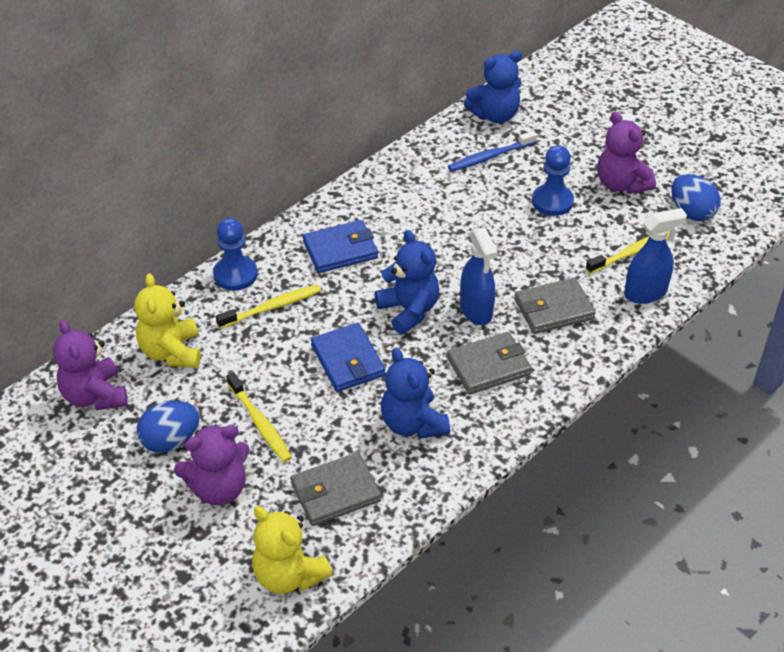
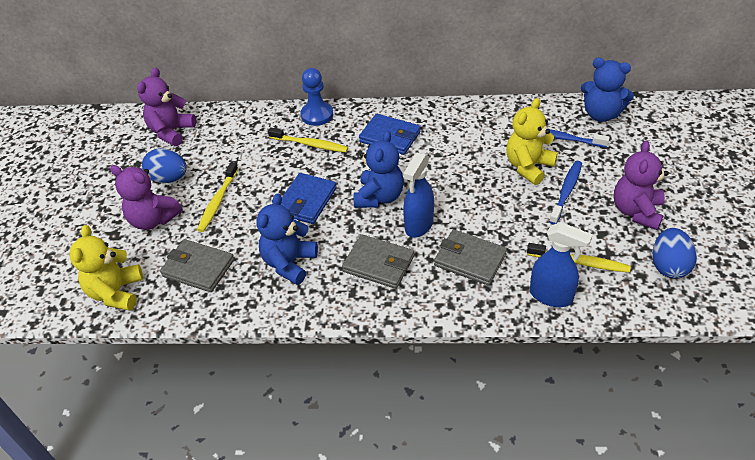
camera: 50 degrees right, 0 degrees up
(171, 352) = (232, 134): yellow teddy bear -> yellow teddy bear (528, 167)
(552, 201) = (566, 191): blue pawn -> blue toothbrush

